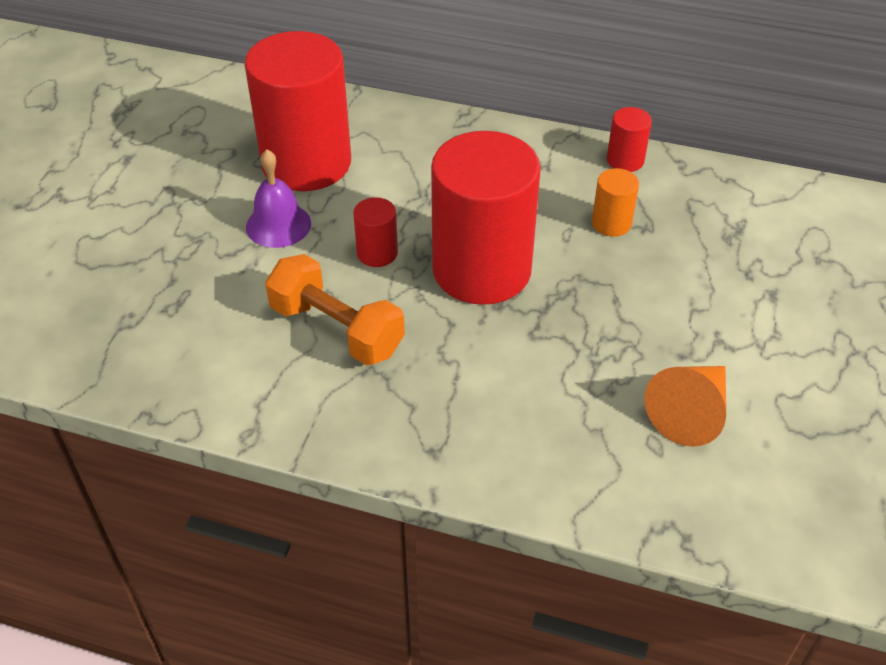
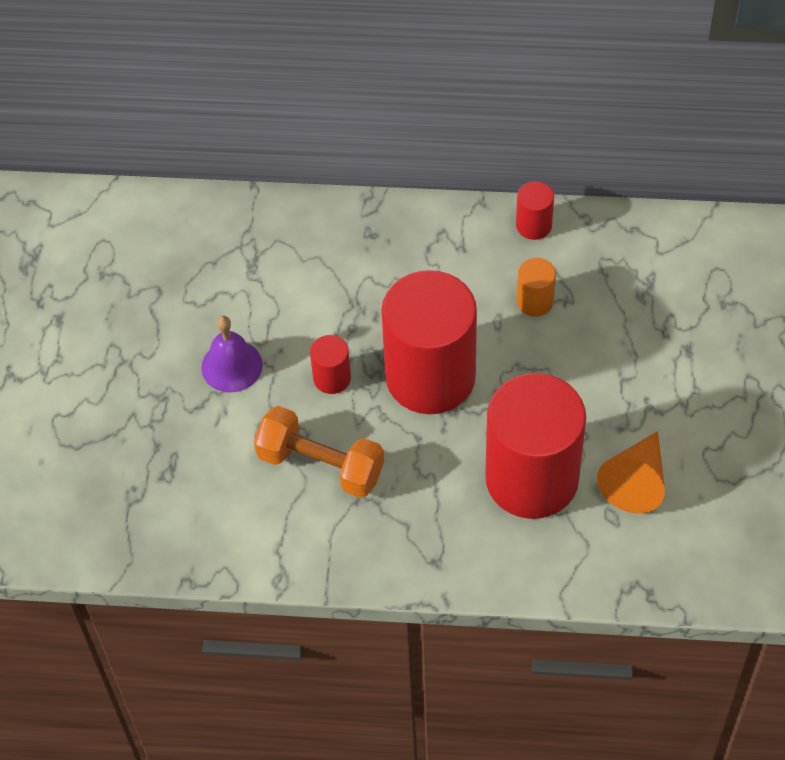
camera: 10 degrees left, 10 degrees up
(306, 163) = (234, 289): red cylinder -> red cylinder (532, 478)

